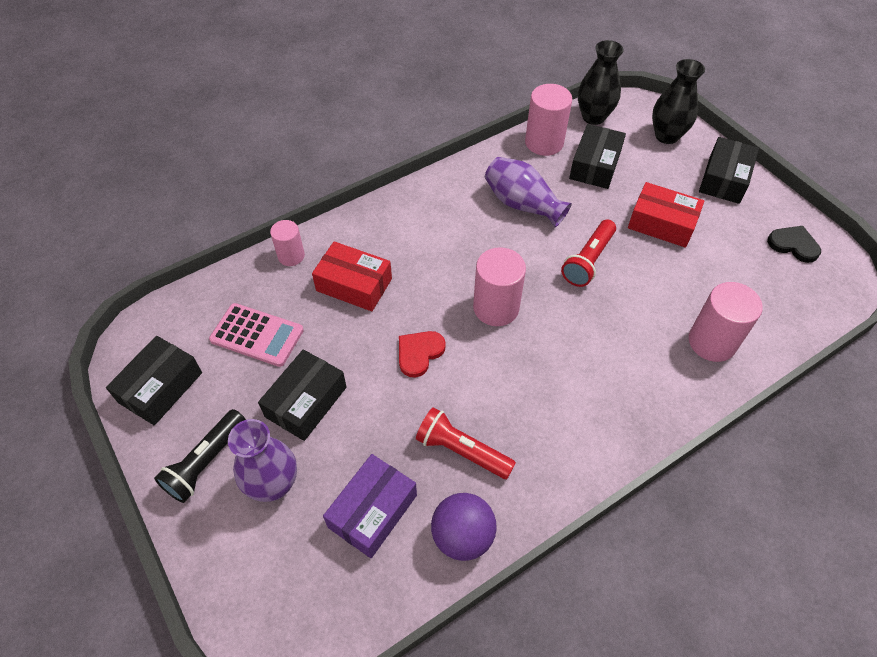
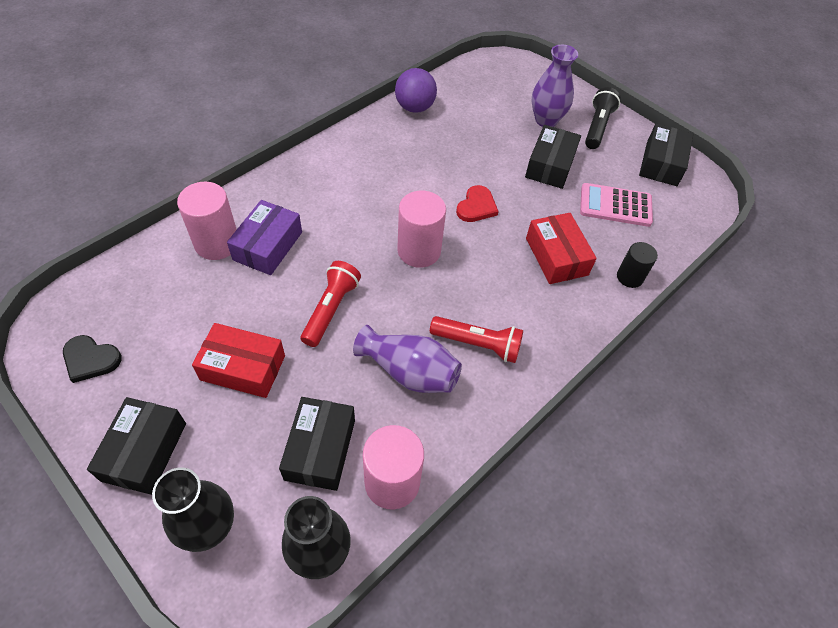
camera: 165 degrees right, 0 degrees up
(291, 256) = (629, 277): pink cylinder -> black cylinder
(354, 284) = (556, 256): red box -> red box turned 60 degrees clockwise
(372, 511) = (476, 114): purple box -> purple box (268, 246)
(462, 451) = (425, 148): red flashlight -> red flashlight (478, 344)

